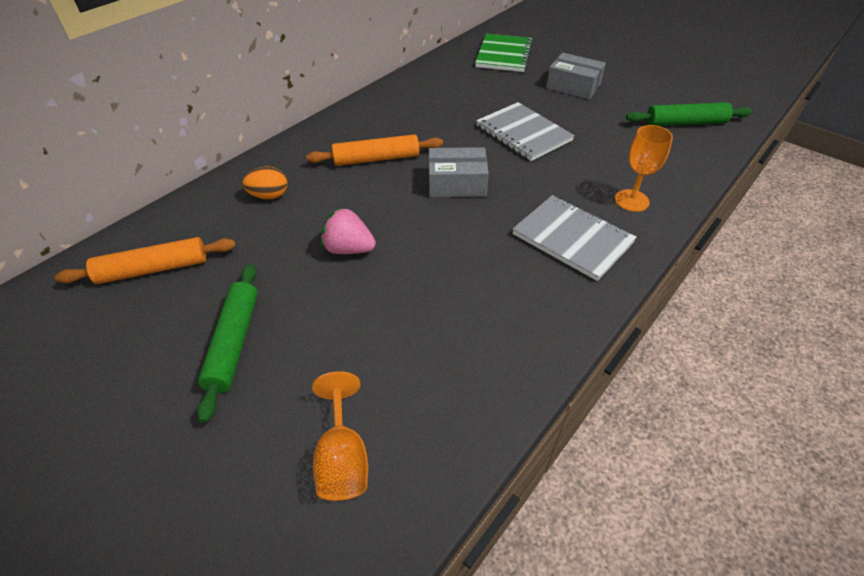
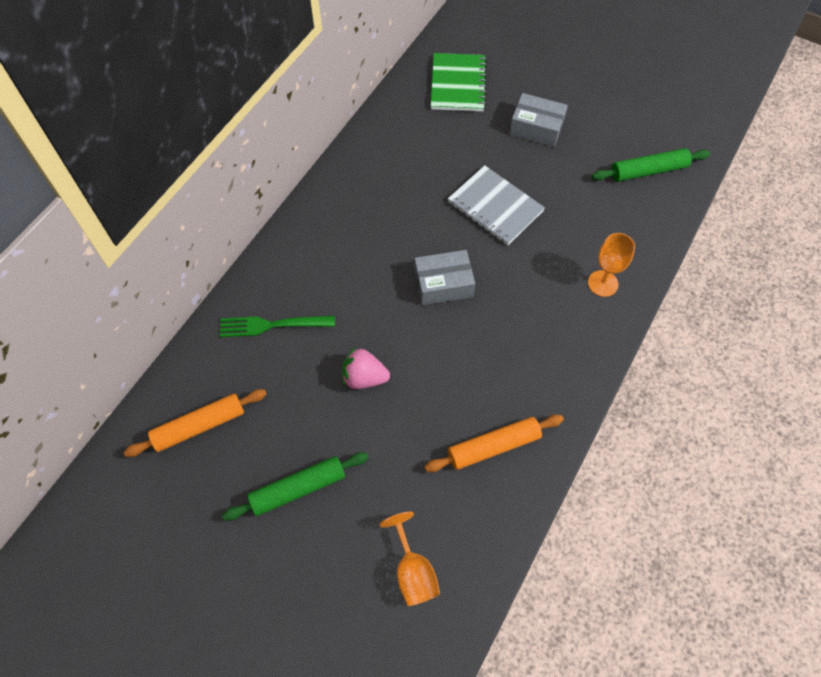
camera: 10 degrees left, 15 degrees up
(234, 343) = (298, 489): green rolling pin -> green rolling pin turned 75 degrees clockwise
(269, 196) = (272, 325): orange egg -> green fork
(376, 159) = (360, 262): orange rolling pin -> orange rolling pin (493, 446)
(572, 238) = (555, 336): grey notebook -> none

